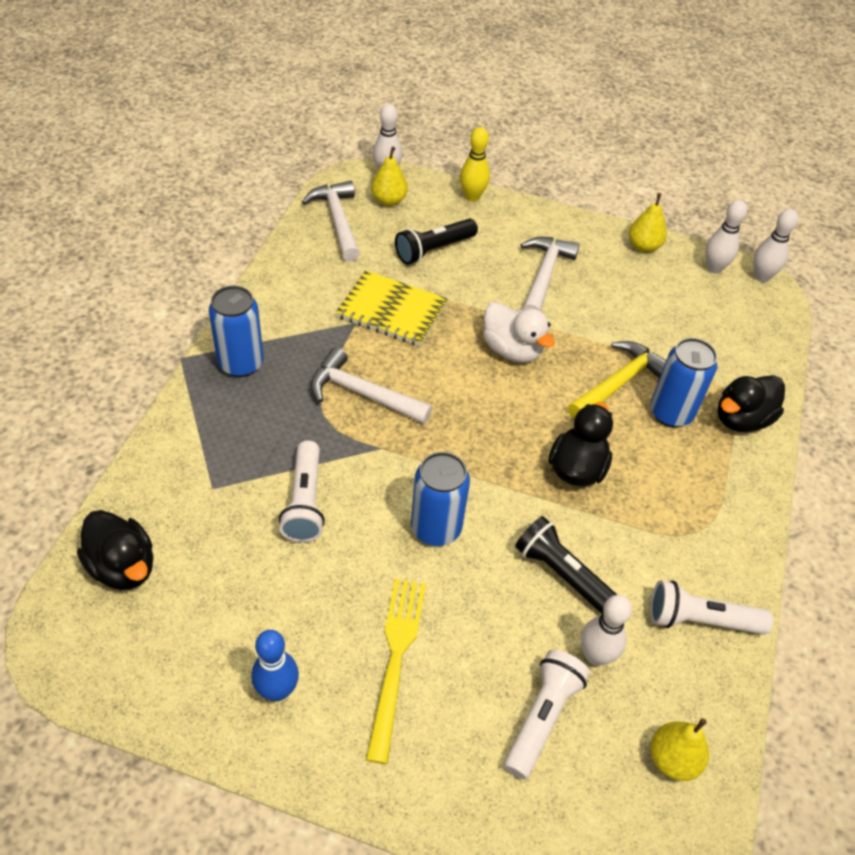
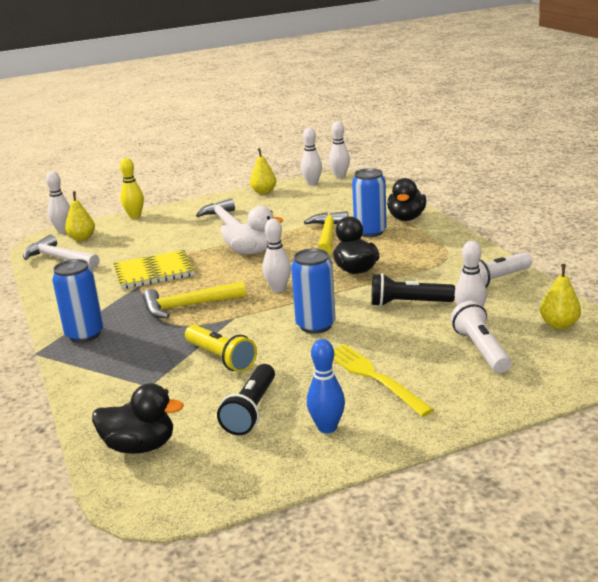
camera: 35 degrees left, 25 degrees down
(305, 502) = (221, 358): white flashlight -> yellow flashlight
(362, 394) = (188, 306): white hammer -> yellow hammer
(433, 250) = (143, 242): black flashlight -> black flashlight (251, 411)
(468, 436) = (278, 289): none -> white bowling pin

